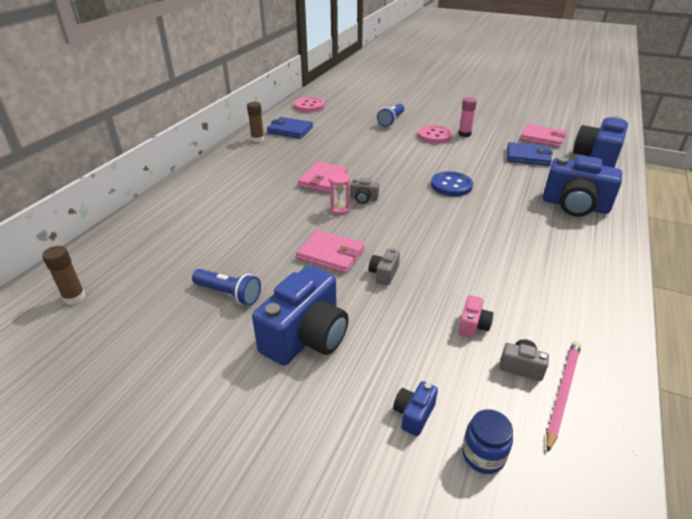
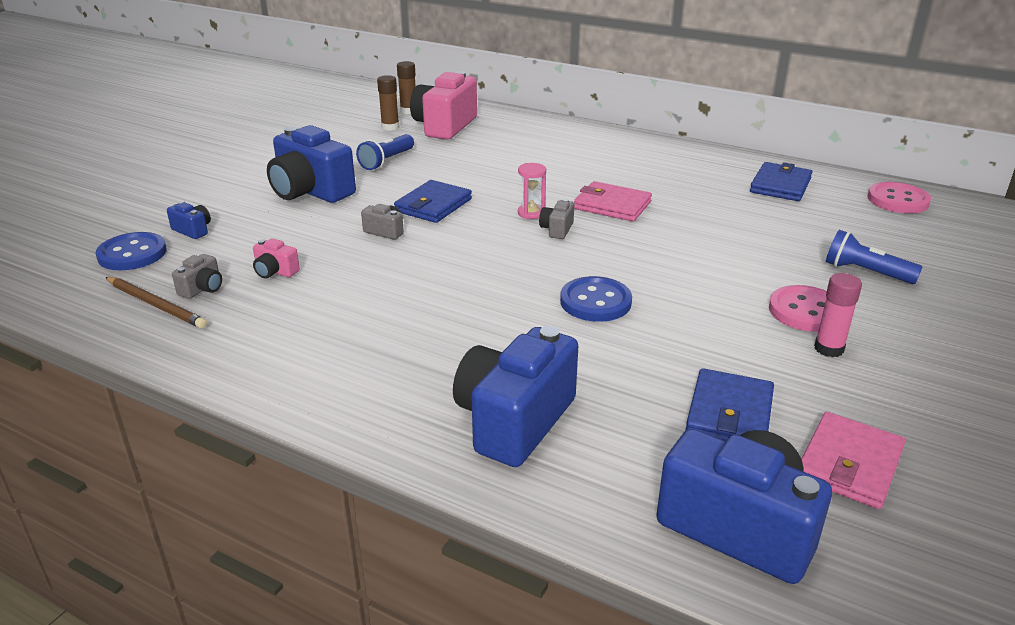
camera: 95 degrees right, 5 degrees down
(138, 266) = (444, 126): none -> pink camera
(257, 139) = (737, 165): brown glue stick -> brown glue stick (390, 127)
(331, 254) = (433, 205): pink wallet -> blue wallet
(483, 455) = (132, 254): blue jar -> blue button
(562, 392) = (156, 305): pink pencil -> brown pencil

